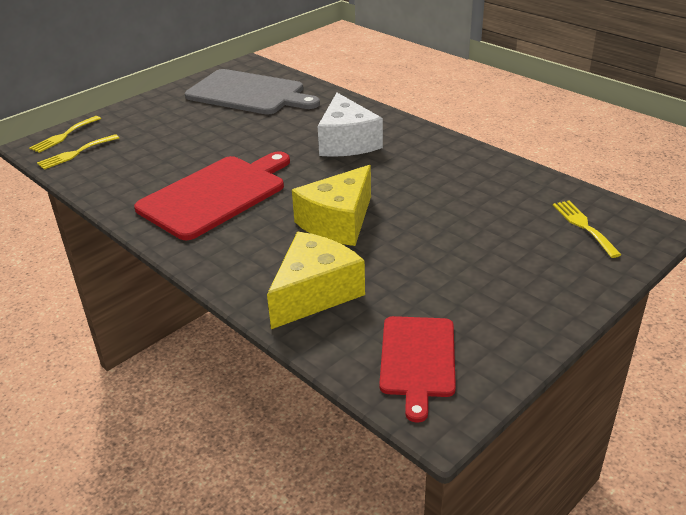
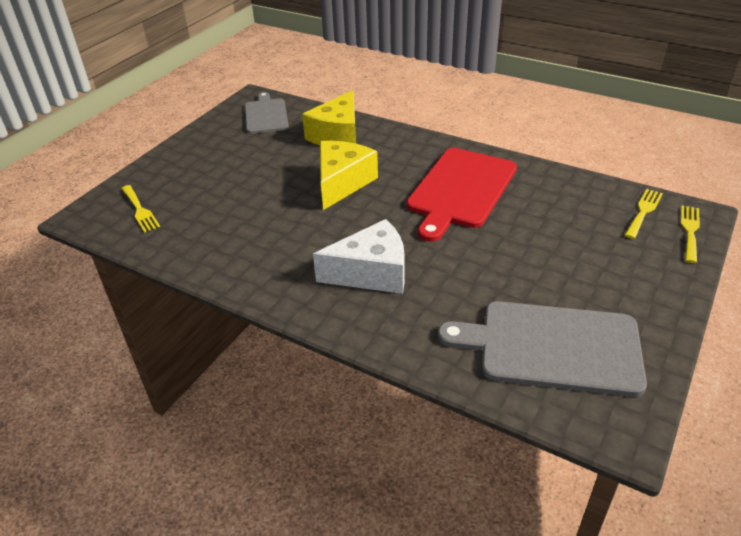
camera: 165 degrees right, 5 degrees up
(346, 142) = (371, 273): white cheese -> white cheese turned 105 degrees clockwise
(417, 360) = (266, 115): red cutting board -> grey cutting board

